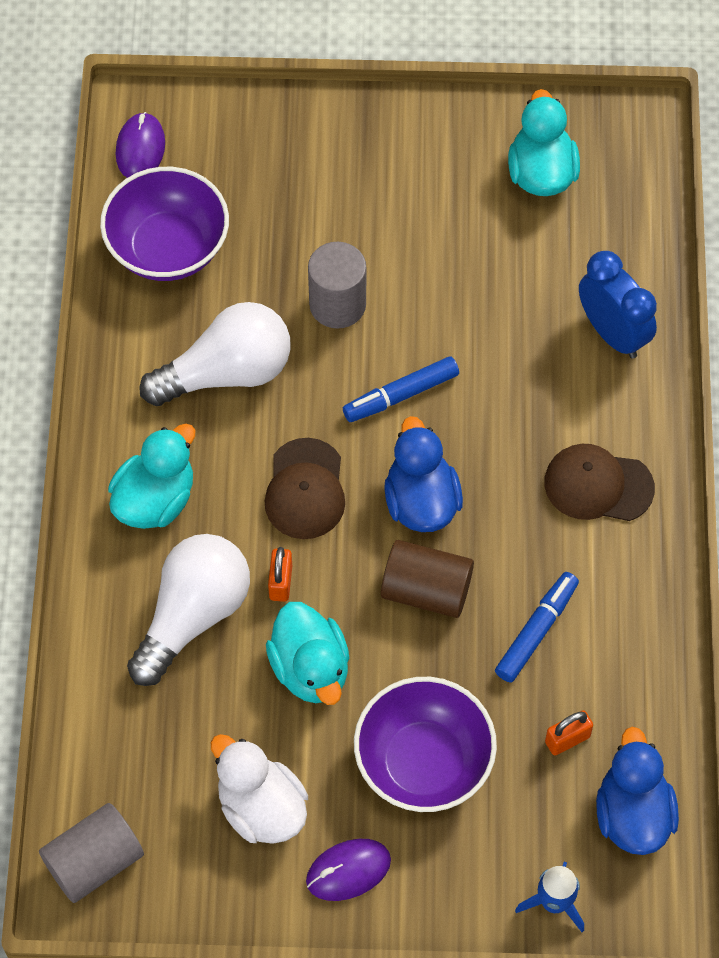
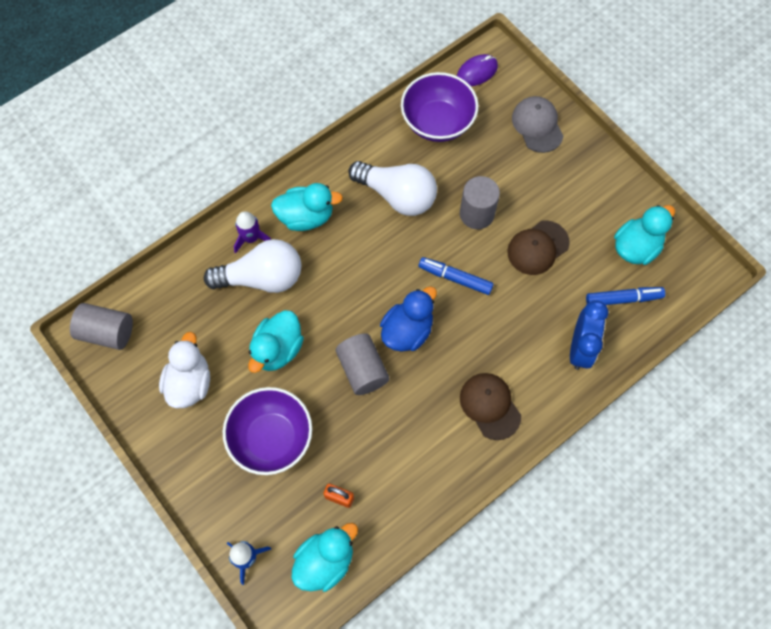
camera: 50 degrees right, 5 degrees up
(123, 587) = (251, 238): none -> purple rocket
(281, 582) = (310, 302): orange padlock -> none
(282, 144) = (537, 125): none -> grey cap
(305, 489) = (367, 275): brown cap -> brown cap (537, 248)
(348, 871) = (188, 447): purple mouse -> none
(426, 590) = (362, 370): brown cylinder -> grey cylinder
(537, 631) = (385, 438): blue marker -> blue marker (623, 299)
(632, 814) = (325, 561): blue duck -> turquoise duck

